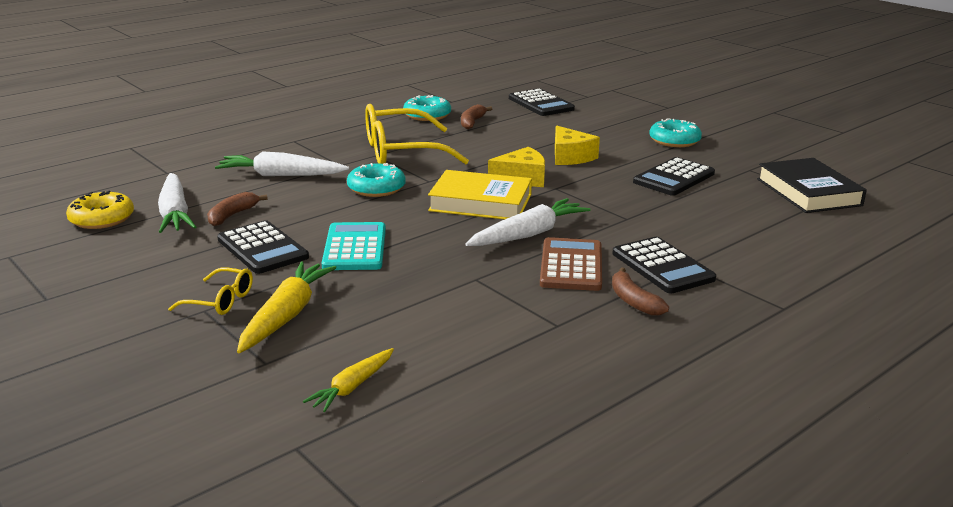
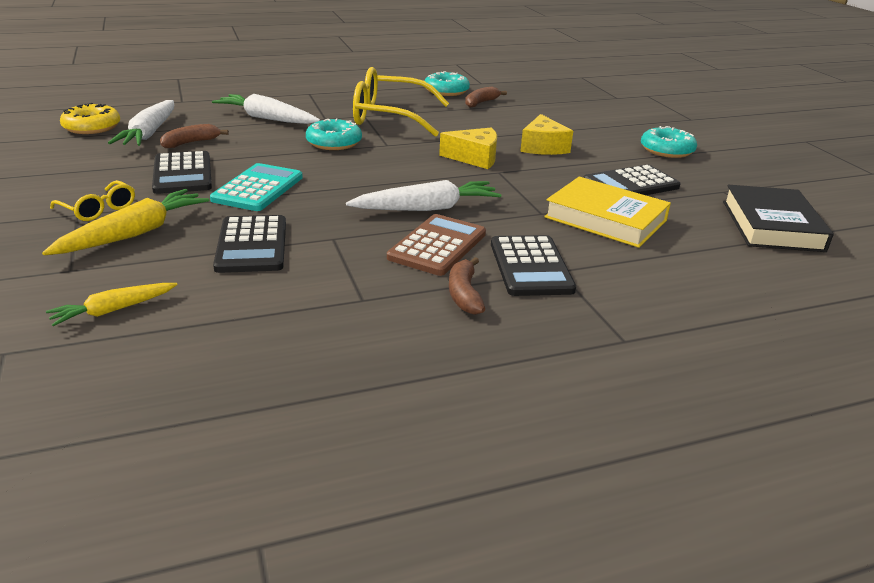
camera: 20 degrees right, 5 degrees up
(480, 202) = (413, 171): yellow book -> yellow book (605, 219)
(541, 104) = (563, 97): black calculator -> black calculator (252, 245)

